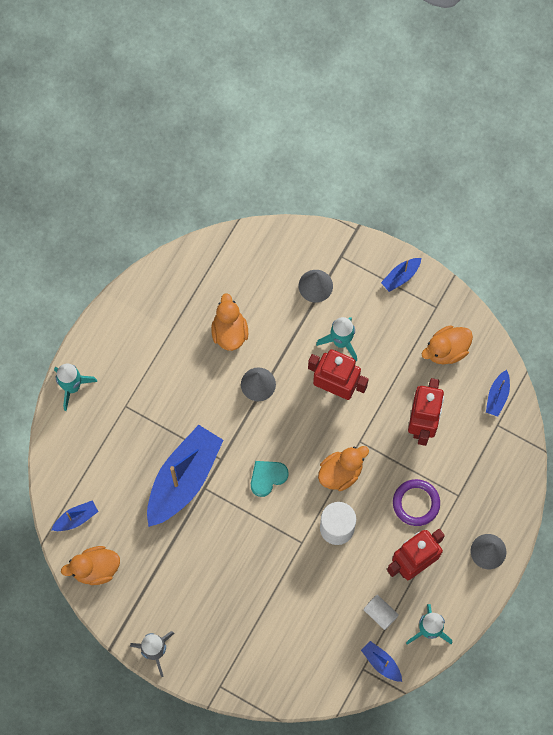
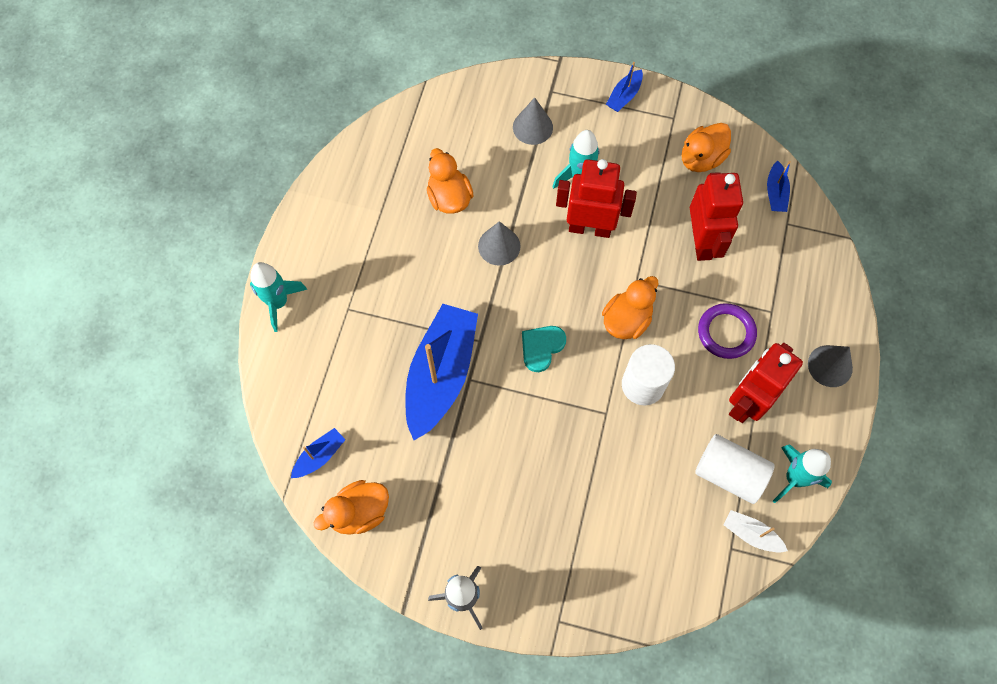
camera: 15 degrees left, 5 degrees down
(380, 613) = (729, 473): white cylinder -> white cylinder, size x1.68
(381, 662) = (751, 534): blue boat -> white boat

